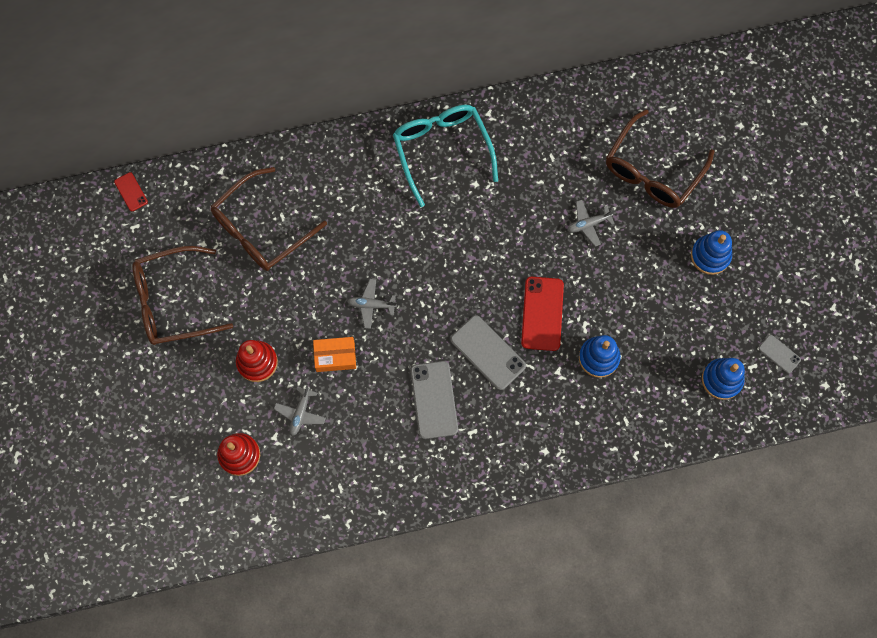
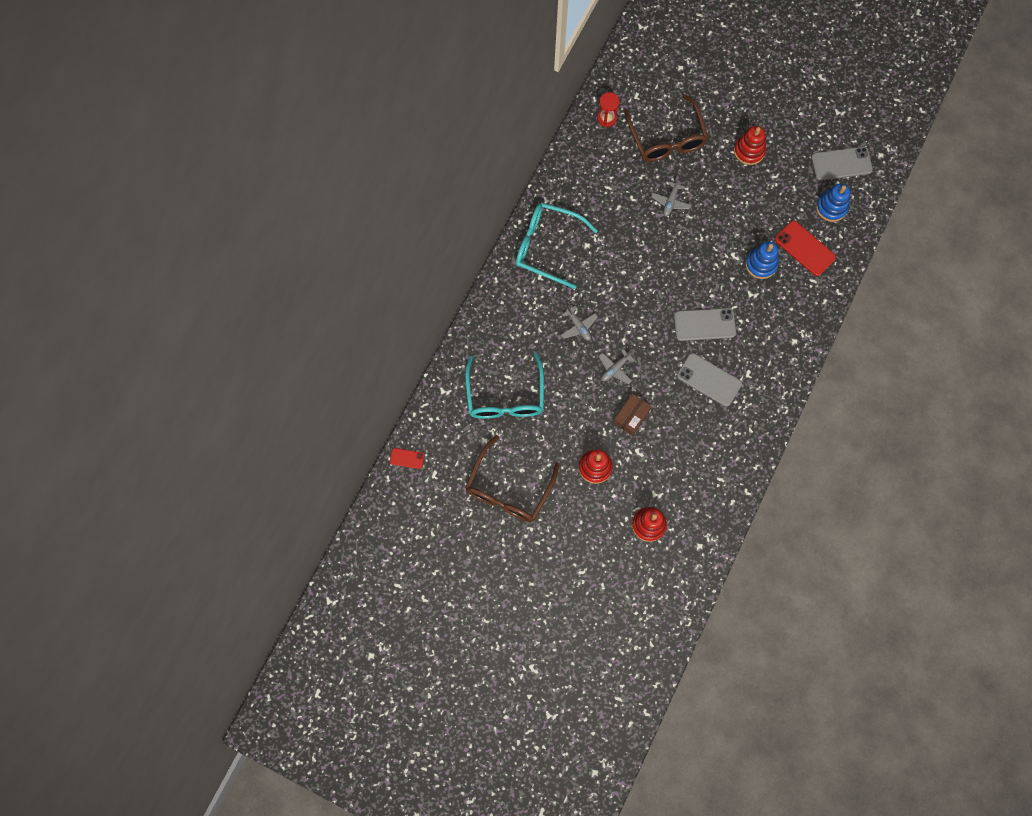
camera: 50 degrees left, 0 degrees up
(260, 229) = (505, 396): brown glasses -> turquoise glasses
(300, 413) = (651, 466): grey plane -> grey plane (578, 326)
(335, 356) = (631, 416): orange box -> brown box
(542, 313) = (705, 274): red phone -> red phone (804, 248)
(622, 101) = (606, 118): none -> red hourglass
(710, 256) = (749, 151): blue stacking toy -> red stacking toy
(779, 354) = (841, 164): grey phone -> grey phone, size x1.87

